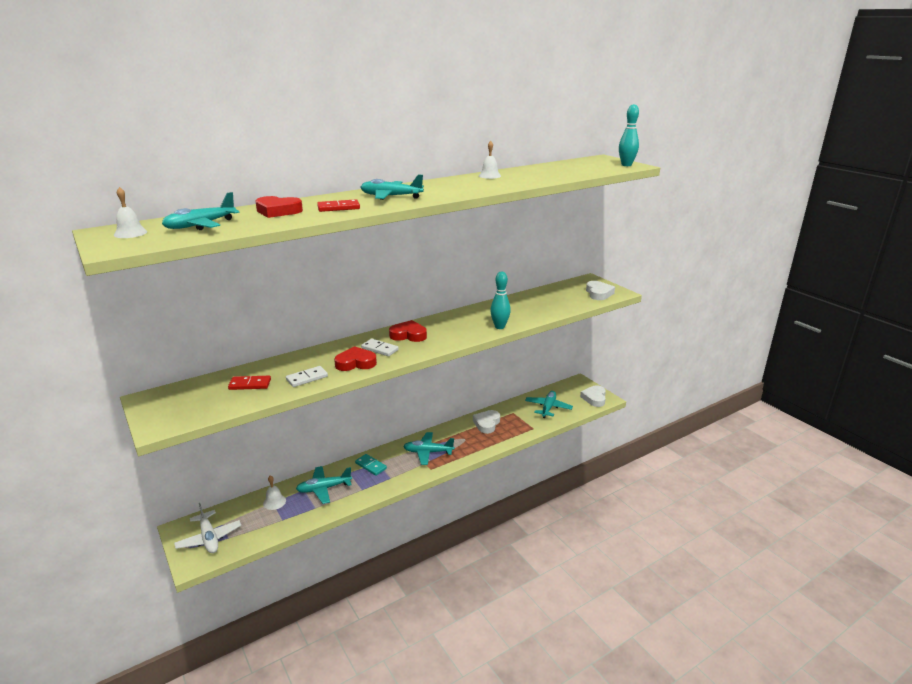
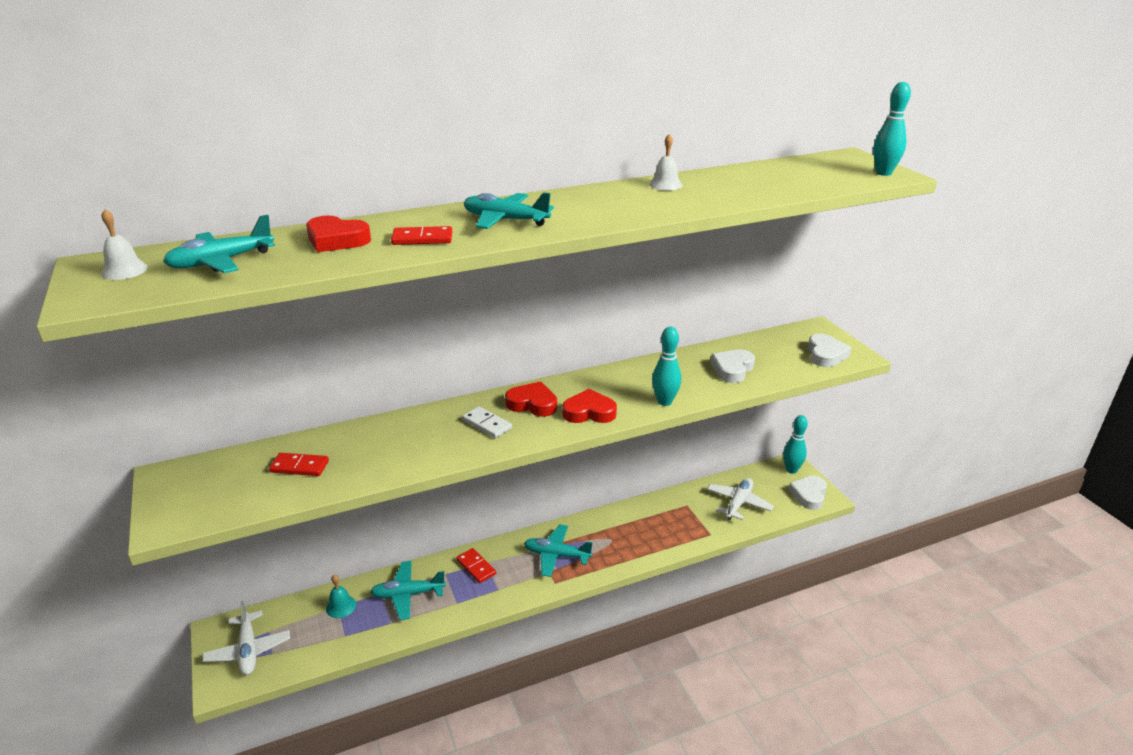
camera: 10 degrees right, 5 degrees up
(274, 502) = (341, 606): white bell -> turquoise bell
(307, 378) = (376, 464): white domino -> none
(355, 363) = (448, 445): red heart -> red heart (589, 412)
(371, 466) = (476, 567): turquoise domino -> red domino
(487, 424) = (646, 519): white heart -> white heart (732, 369)
(548, 408) = (738, 503): turquoise plane -> white plane
(579, 384) = (791, 470): none -> turquoise bowling pin

